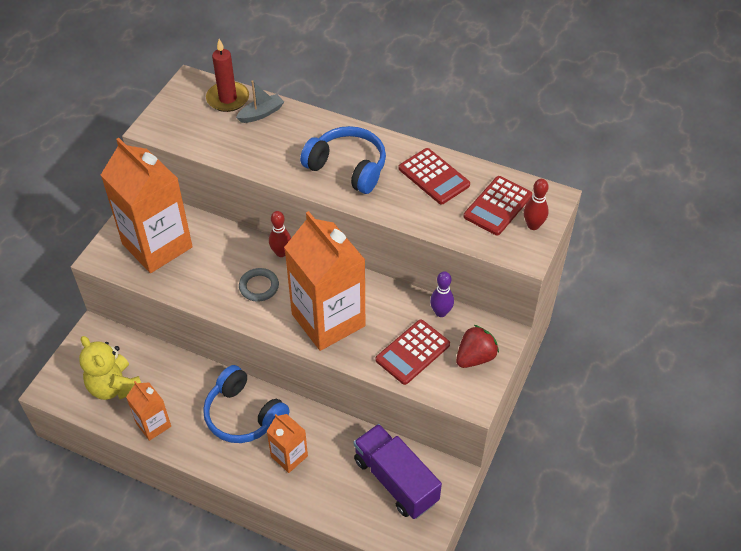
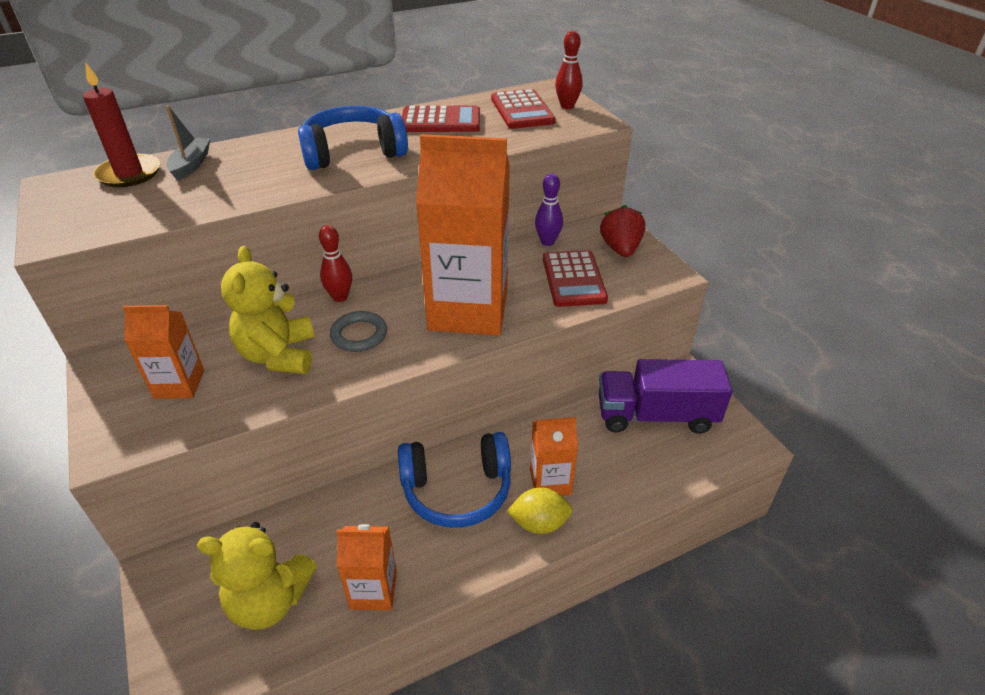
camera: 50 degrees left, 10 degrees down
(157, 245) = (179, 384): orange carton -> orange carton, size x0.49
(212, 266) = (279, 355): none -> yellow teddy bear
(255, 470) = (539, 523): none -> yellow lemon

